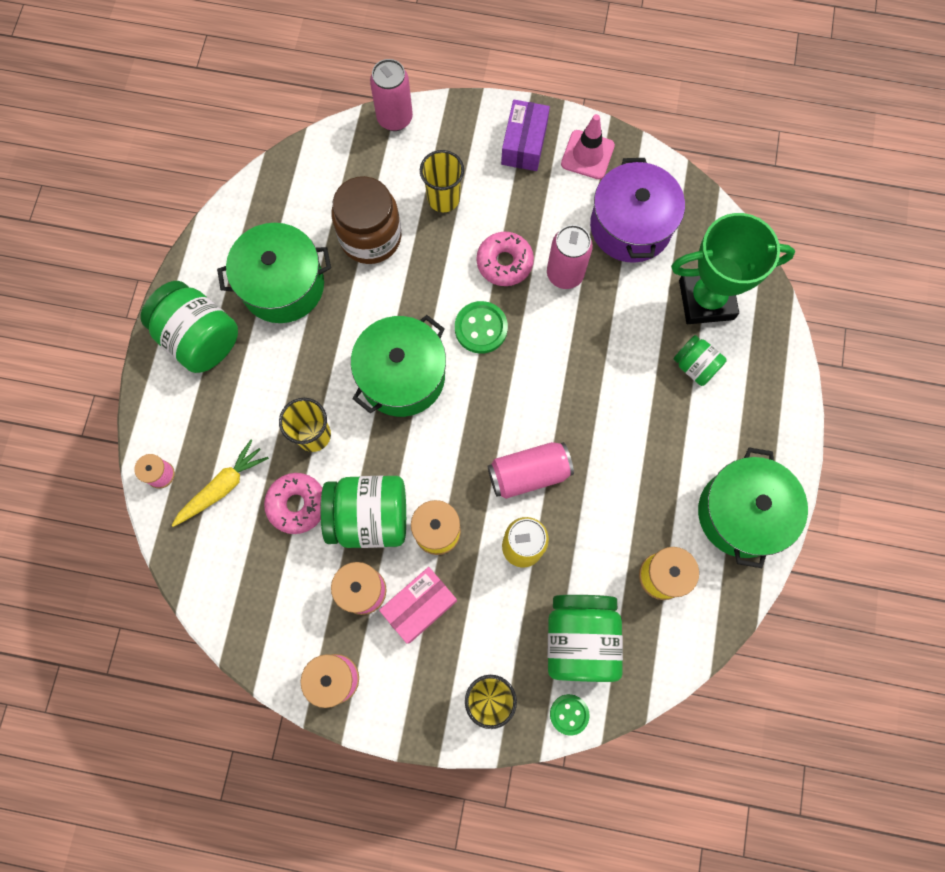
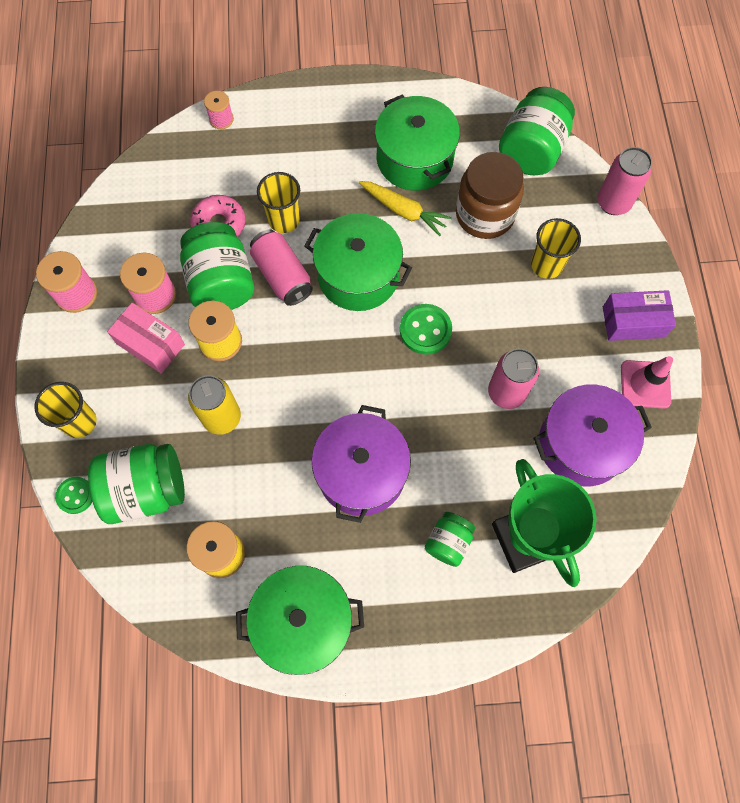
camera: 75 degrees right, 5 degrees down
(200, 338) = (346, 112): green jar -> green jar (531, 150)
(222, 487) = (221, 166): yellow carrot -> yellow carrot (403, 211)
(504, 263) = (499, 334): pink donut -> none
(528, 473) = (294, 407): pink can -> pink can (282, 276)
(611, 426) = (361, 472): none -> purple pot

